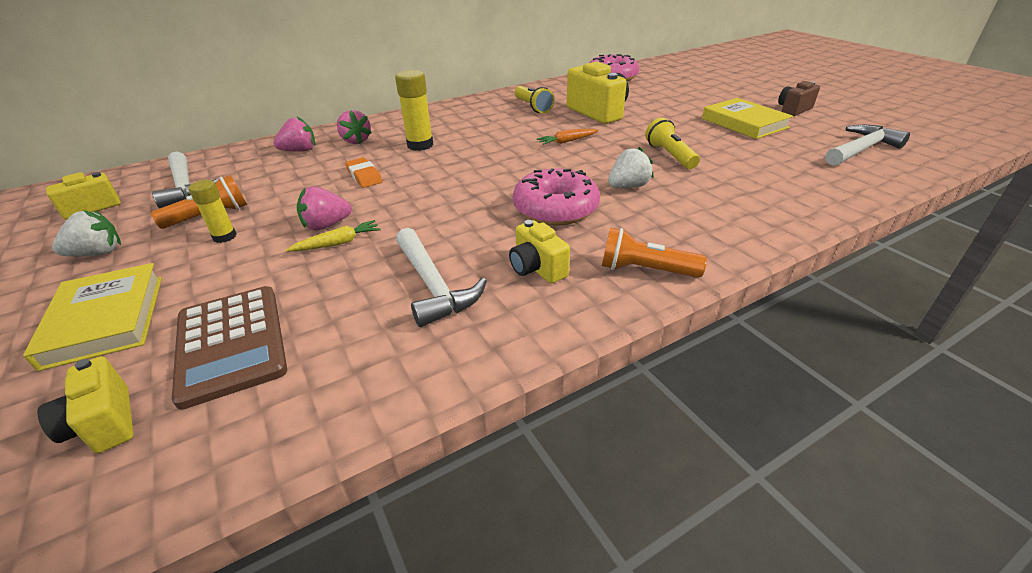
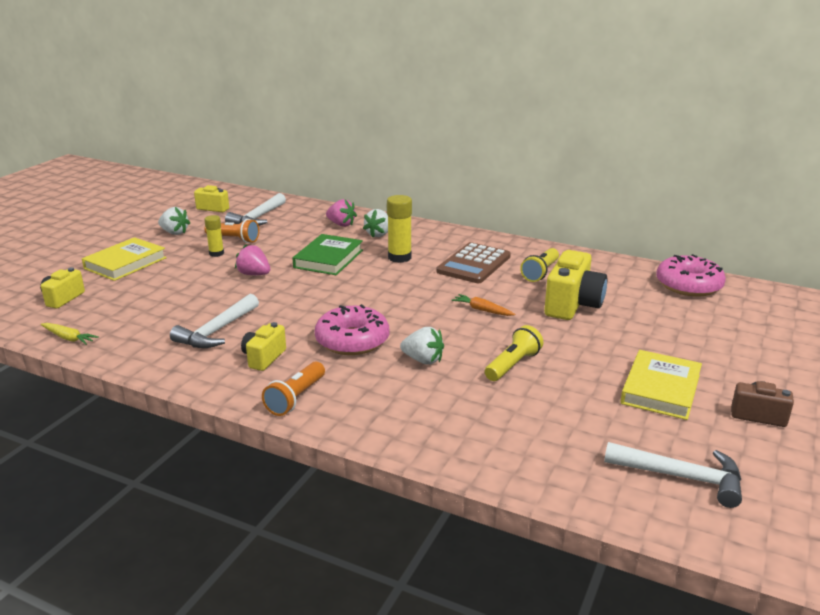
camera: 55 degrees right, 10 degrees down
(231, 343) = (128, 299): brown calculator -> brown calculator (474, 264)
(338, 243) = (237, 286): yellow carrot -> yellow carrot (68, 338)
(356, 141) = (378, 234): pink strawberry -> white strawberry
(364, 176) = (328, 259): orange eraser -> green book
(645, 270) = (296, 398): orange flashlight -> orange flashlight turned 135 degrees counterclockwise

